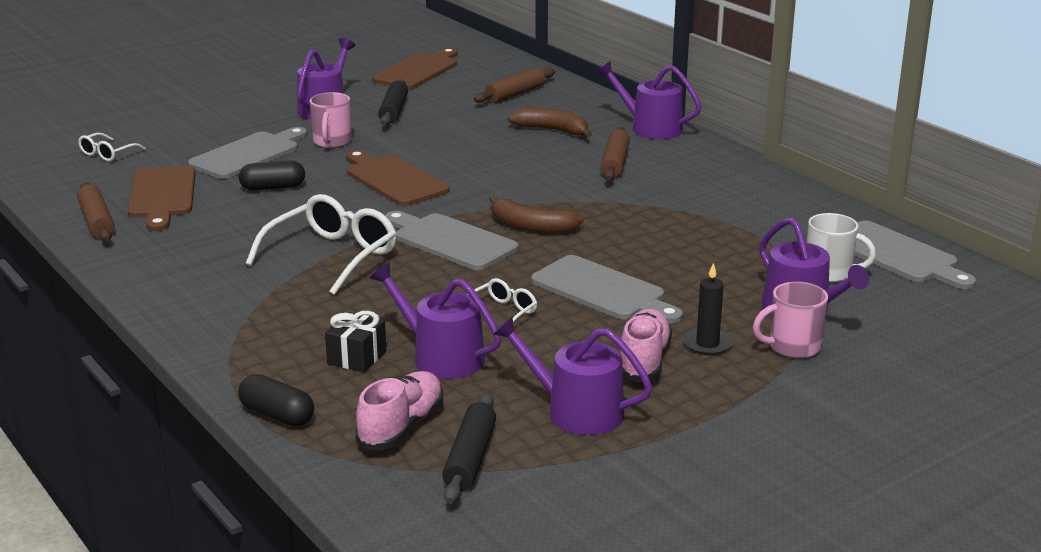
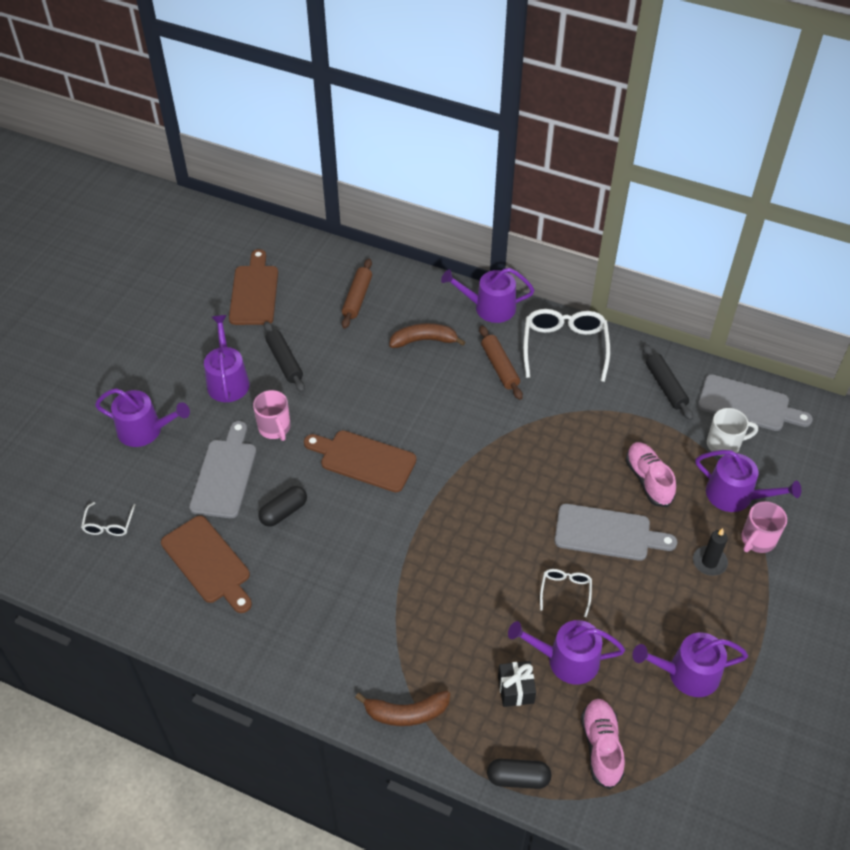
camera: 30 degrees left, 25 degrees up
(97, 221) = (189, 621): brown rolling pin -> none
(213, 115) = (145, 430): none -> purple watering can
(333, 256) = (402, 580): white glasses -> white glasses (564, 347)
(451, 241) = (467, 521): grey cutting board -> none
(470, 458) = (664, 755): black rolling pin -> black rolling pin (665, 386)
(531, 226) = (505, 477): brown banana -> brown banana (406, 713)
(644, 361) = (686, 599): pink shoe -> pink shoe (648, 480)

